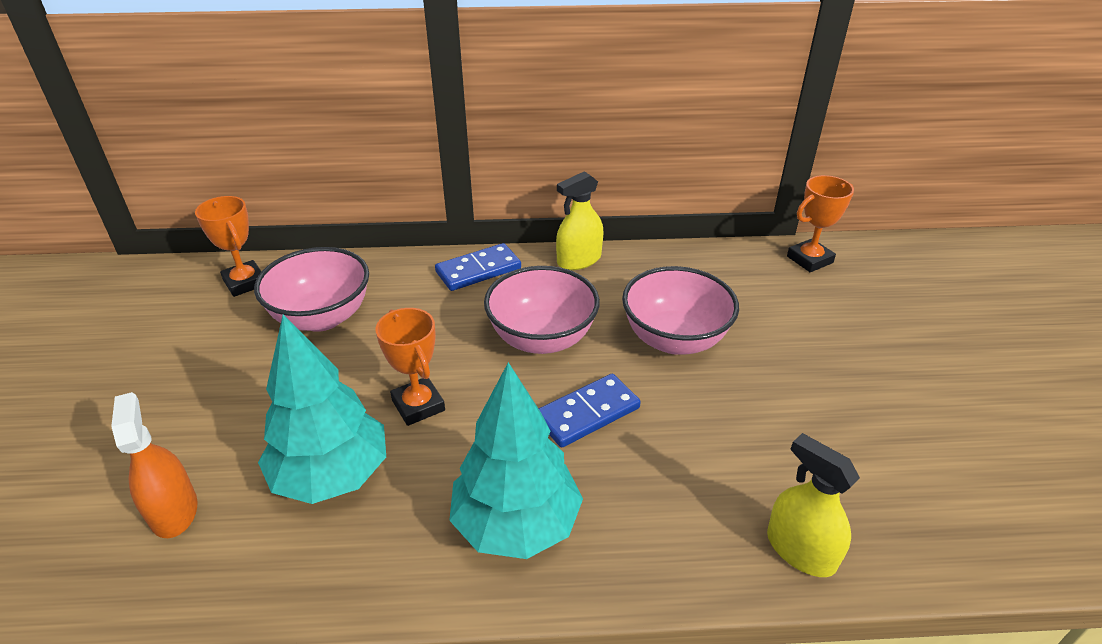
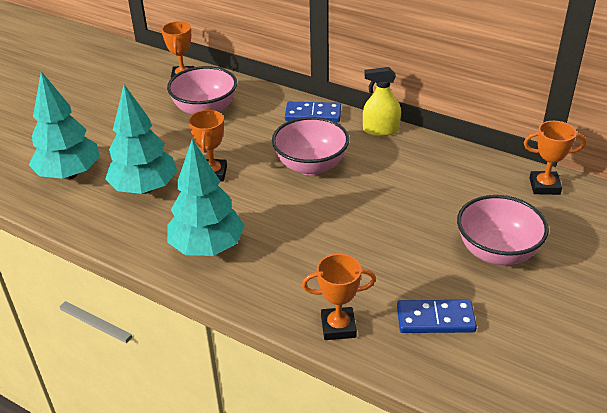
camera: 35 degrees right, 0 degrees up
(173, 511) = (69, 174): orange spray bottle -> turquoise tree
(587, 413) = (295, 214): blue domino -> blue domino (435, 319)
(674, 339) = (390, 197): pink bowl -> pink bowl (496, 252)
(800, 550) = (338, 327): yellow spray bottle -> orange trophy

